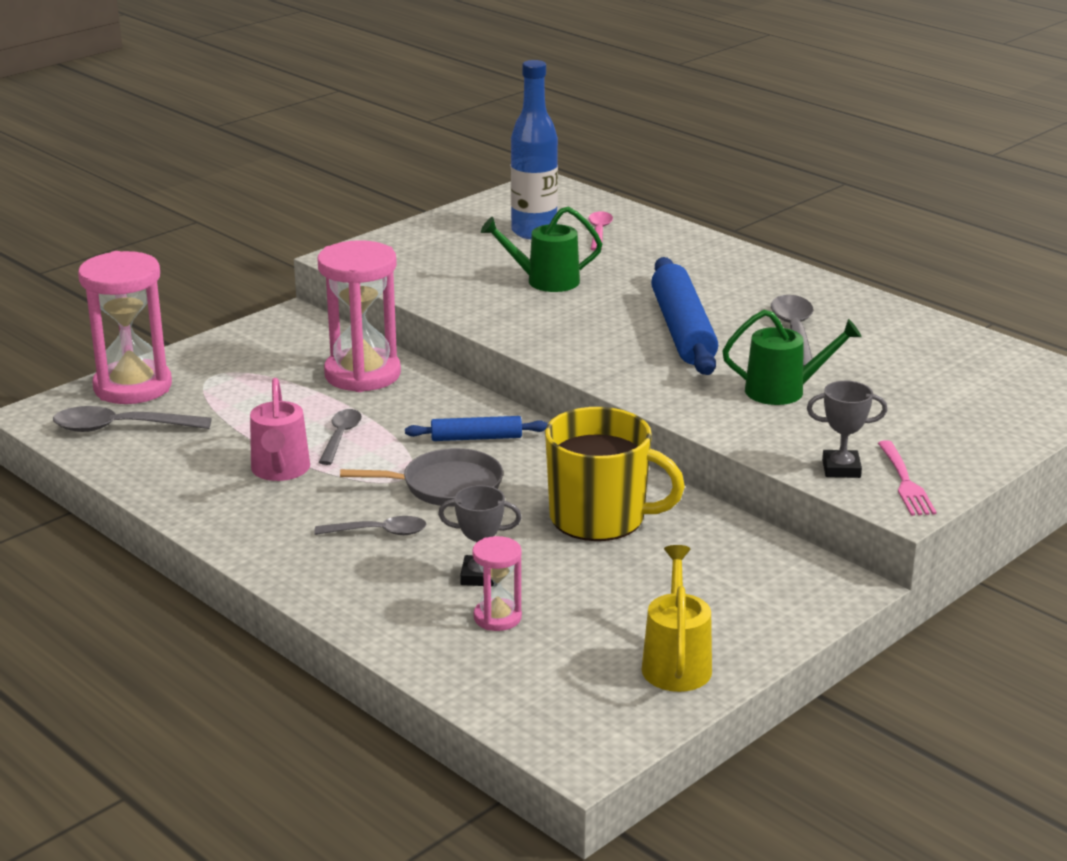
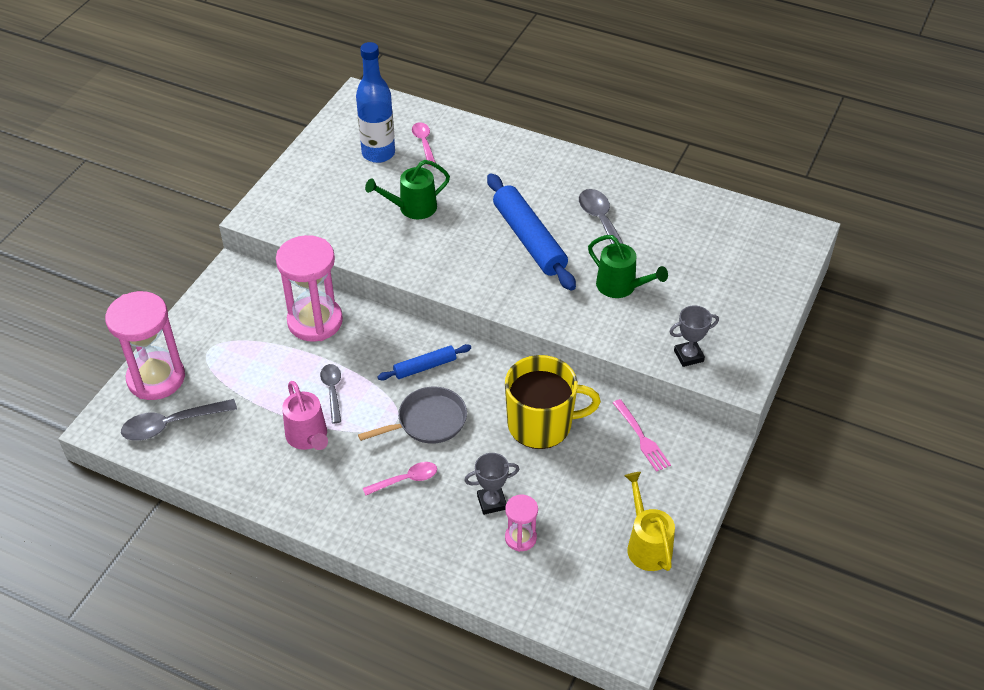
camera: 20 degrees left, 20 degrees up
(379, 532) = (406, 480): grey spoon -> pink spoon
(783, 391) = (621, 287): green watering can -> green watering can turned 60 degrees clockwise
(904, 481) = (731, 357): pink fork -> pink fork (641, 437)

